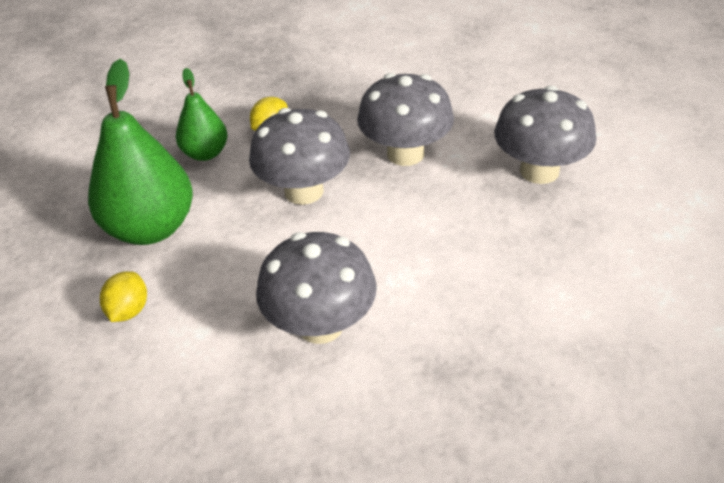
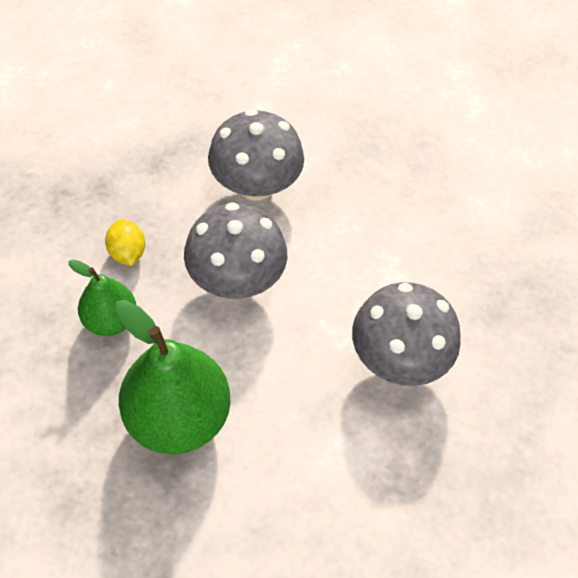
camera: 60 degrees left, 15 degrees up
(128, 311) = (272, 485): yellow lemon -> none
(539, 171) = (353, 125): grey mushroom -> none

